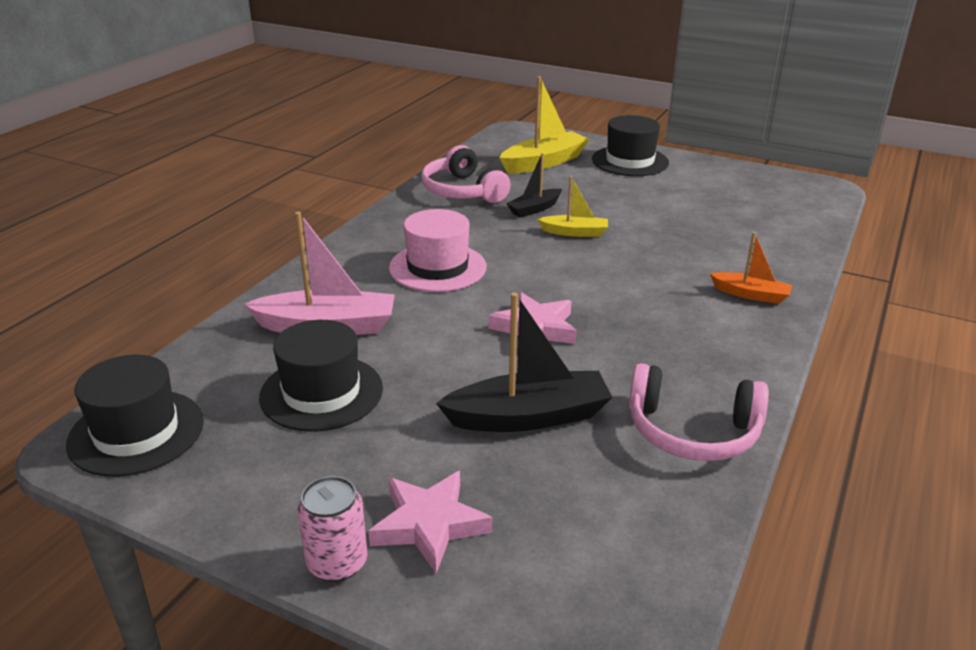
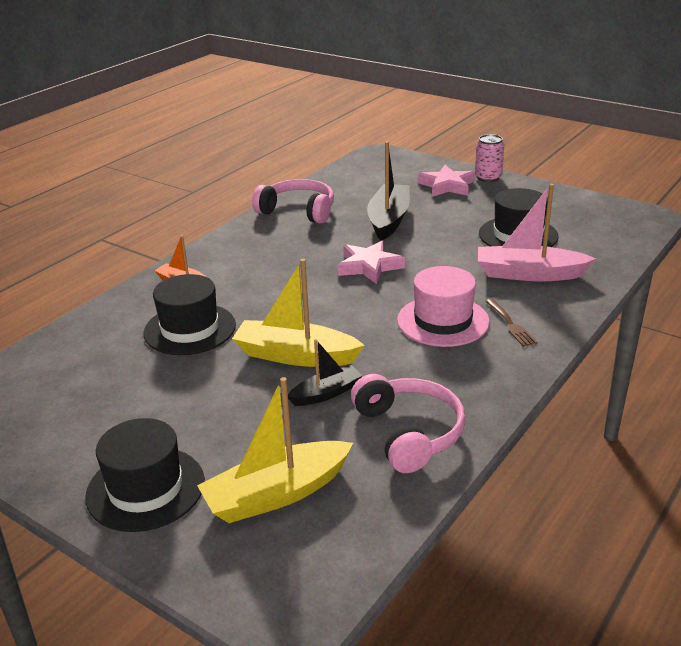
camera: 170 degrees left, 0 degrees up
(136, 432) = (622, 221): black hat -> black hat (190, 329)
(367, 267) = (510, 324): none -> brown fork
(528, 417) = (389, 220): black boat -> black boat turned 105 degrees clockwise
(574, 232) = (295, 356): yellow boat -> yellow boat, size x1.73

